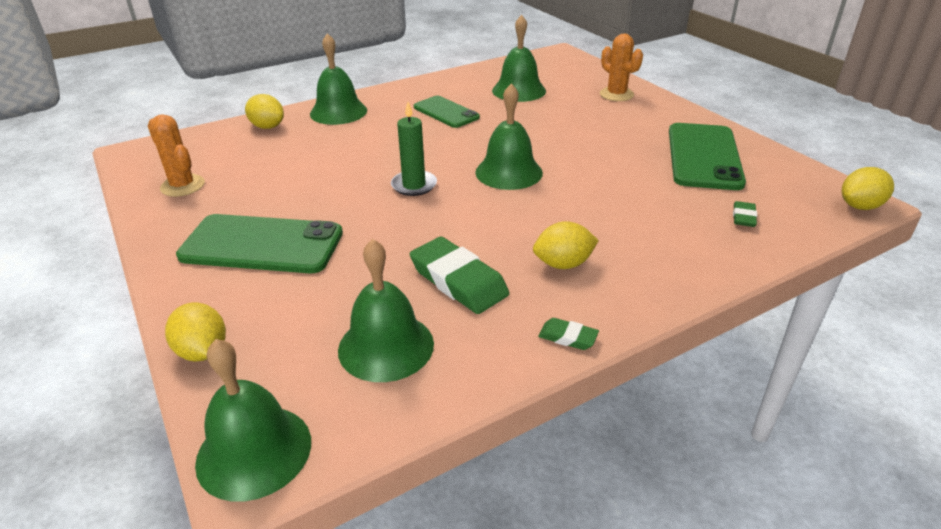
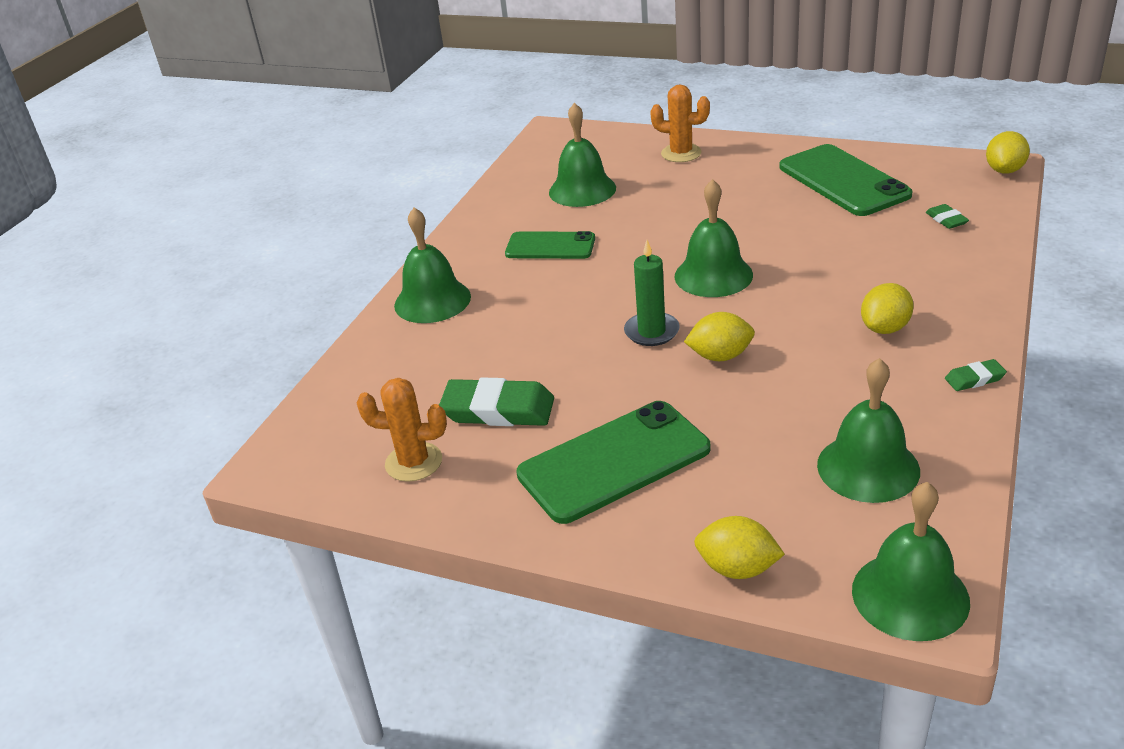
camera: 35 degrees left, 0 degrees up
(267, 127) = (381, 356): yellow lemon -> yellow lemon (720, 356)
(458, 281) = (833, 387): green eraser -> green eraser (498, 410)

